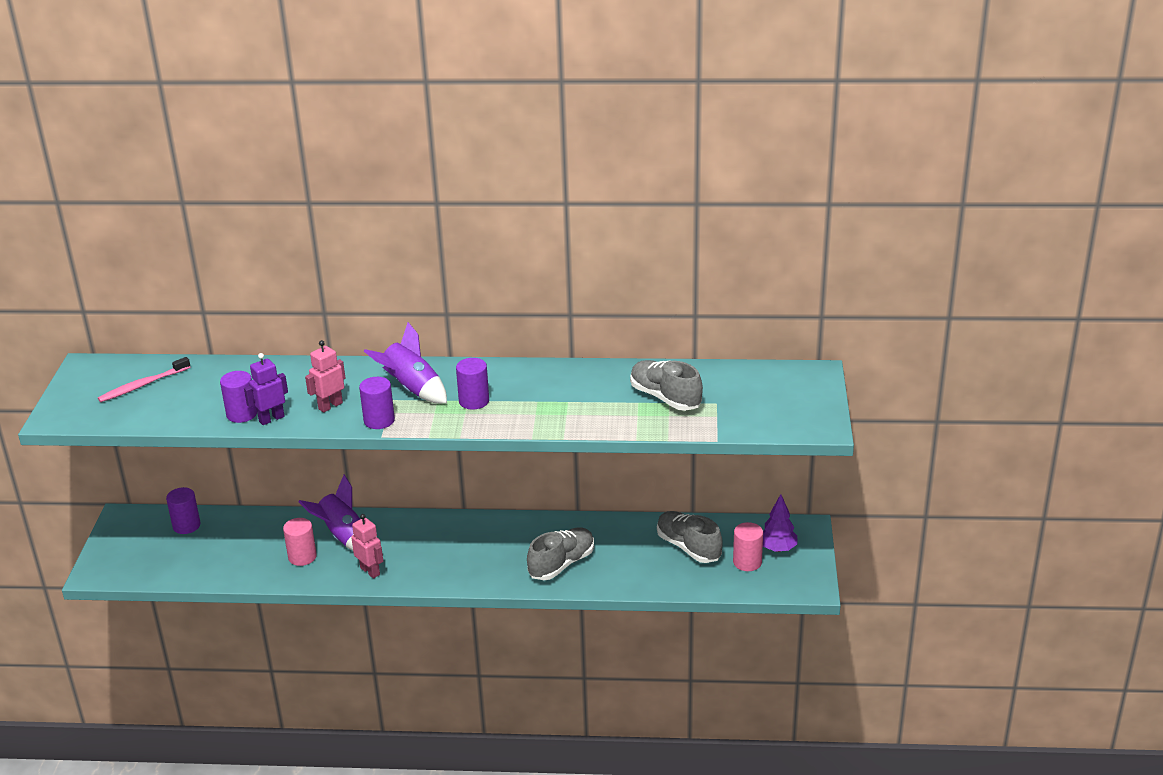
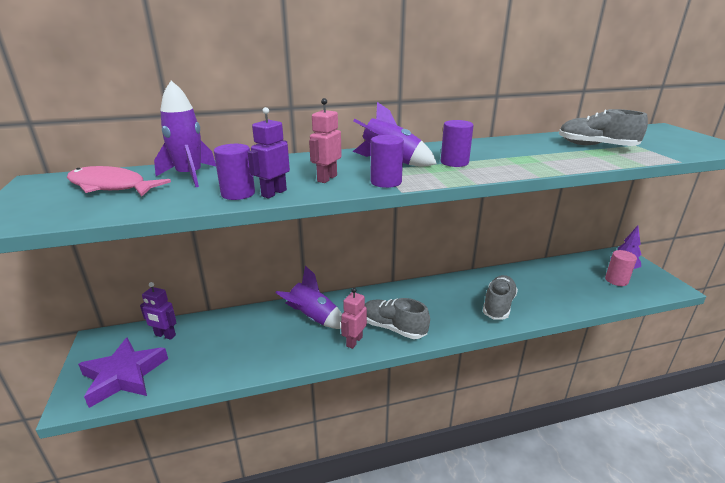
camera: 20 degrees left, 5 degrees down
(139, 559) = (124, 375): none -> purple star
(142, 385) = (111, 186): pink toothbrush -> pink fish
(186, 525) = (165, 335): purple cylinder -> purple robot
(212, 380) = (190, 176): none -> purple rocket
(302, 557) = (286, 341): pink cylinder -> none
(370, 571) = (354, 341): pink robot -> pink robot turned 90 degrees counterclockwise
(688, 547) = (569, 278): grey shoe -> grey shoe (393, 328)

